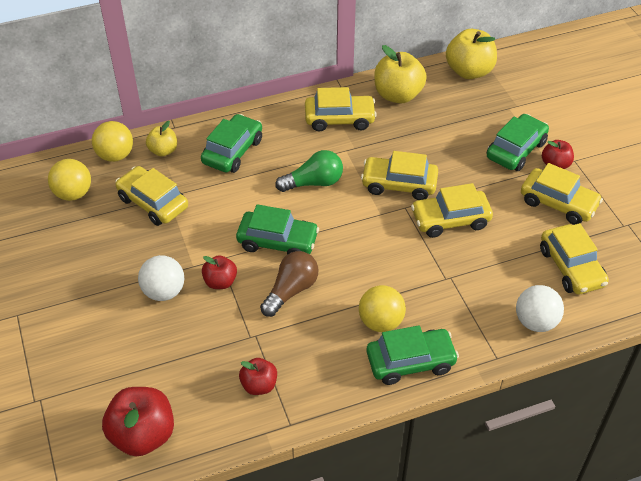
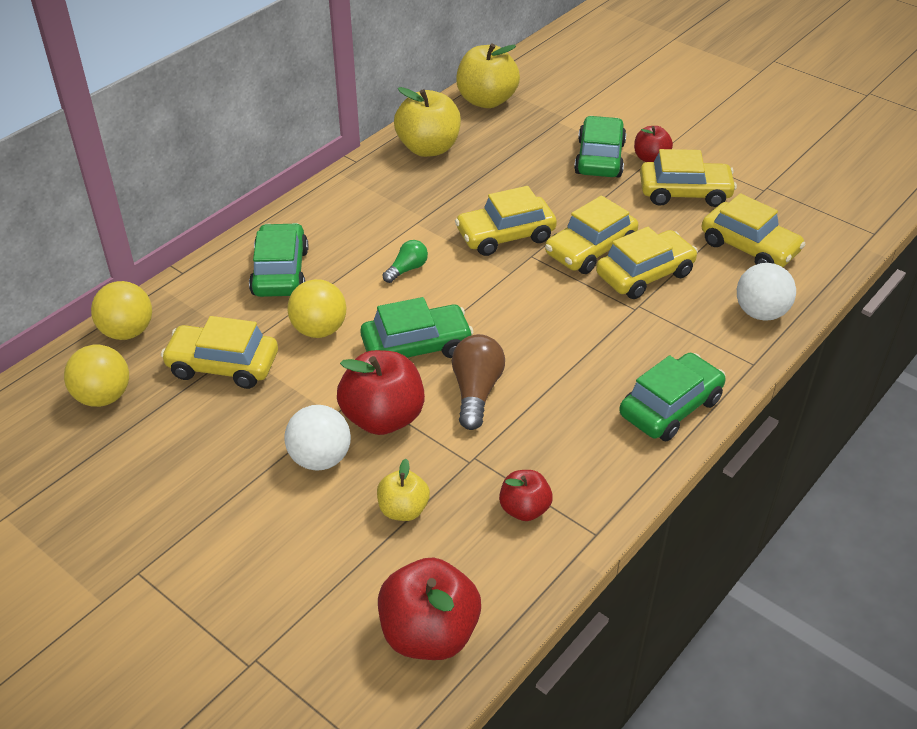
camera: 30 degrees left, 5 degrees down
(163, 151) = (189, 303): yellow apple -> yellow apple (403, 510)
(220, 282) = (383, 418): red apple -> red apple, size x1.76
(314, 183) = (407, 269): green light bulb -> green light bulb, size x0.60
(339, 119) = (382, 194): yellow car -> yellow car (644, 274)
(381, 322) = (604, 381): yellow ball -> yellow ball (319, 330)

